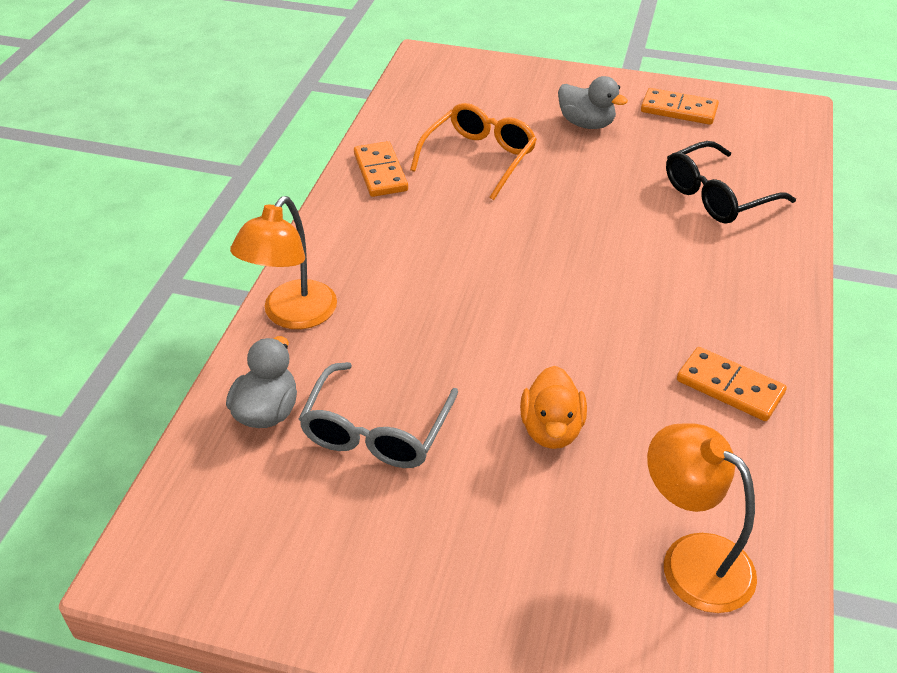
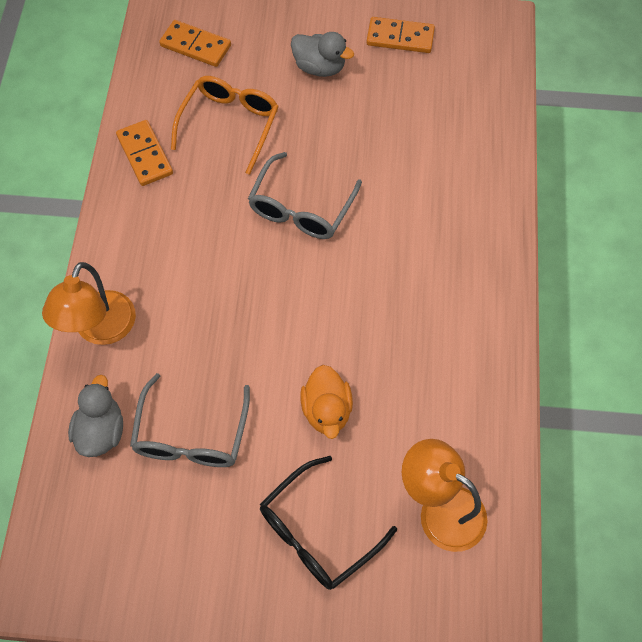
camera: 10 degrees left, 20 degrees up
(548, 235) = (301, 208): none -> grey glasses
(717, 196) = (440, 140): black glasses -> black glasses (317, 532)
(730, 387) = (460, 346): orange domino -> orange domino (195, 46)

